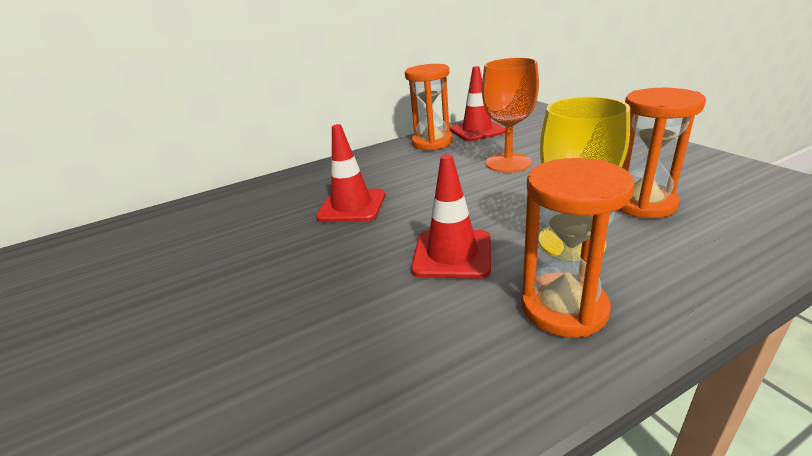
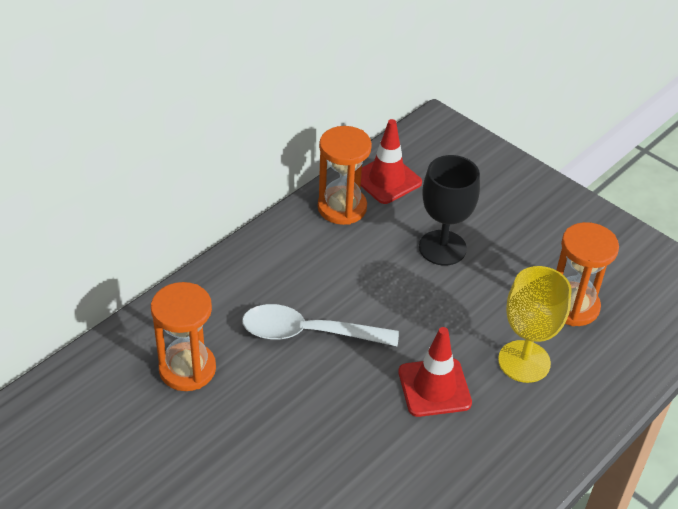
camera: 25 degrees left, 15 degrees up
(352, 206) = (308, 333): red traffic cone -> white spoon
(508, 163) = (442, 248): orange goblet -> black goblet
(563, 308) = (530, 429): orange hourglass -> orange hourglass (187, 369)

